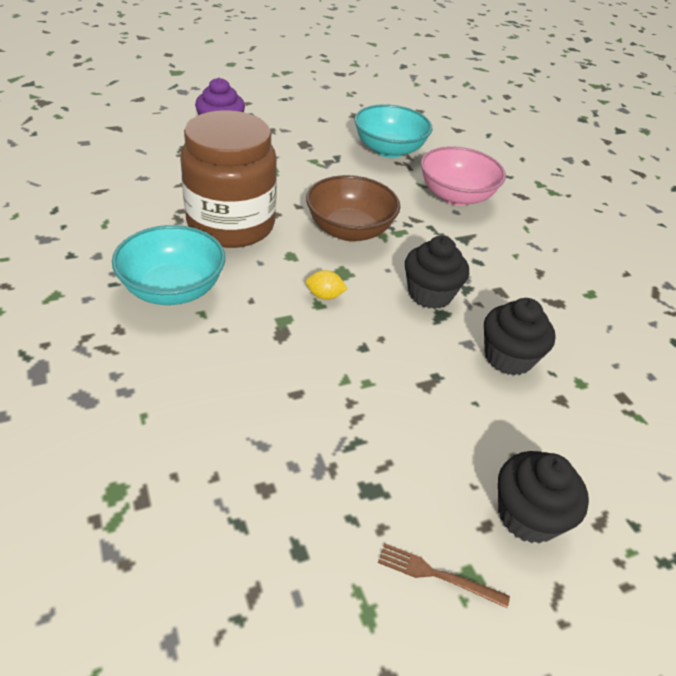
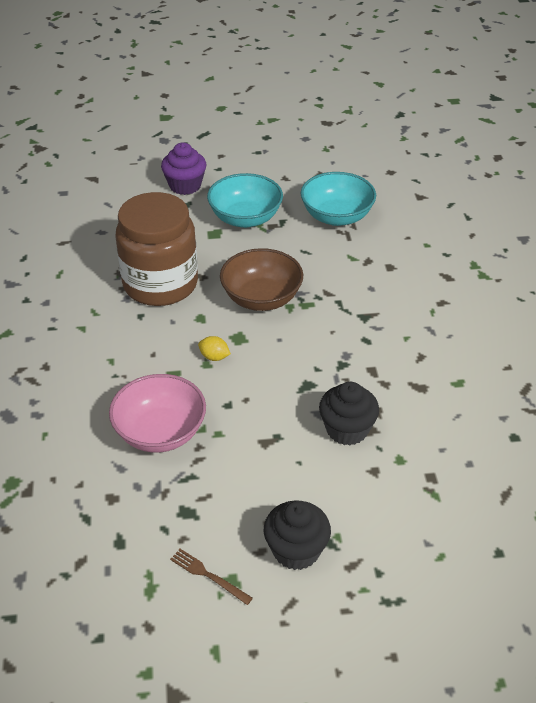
camera: 20 degrees right, 0 degrees up
(173, 289) = (95, 338): turquoise bowl -> turquoise bowl (245, 218)
(430, 294) = (306, 366): black cupcake -> none
(456, 196) = (379, 272): pink bowl -> pink bowl (160, 432)

